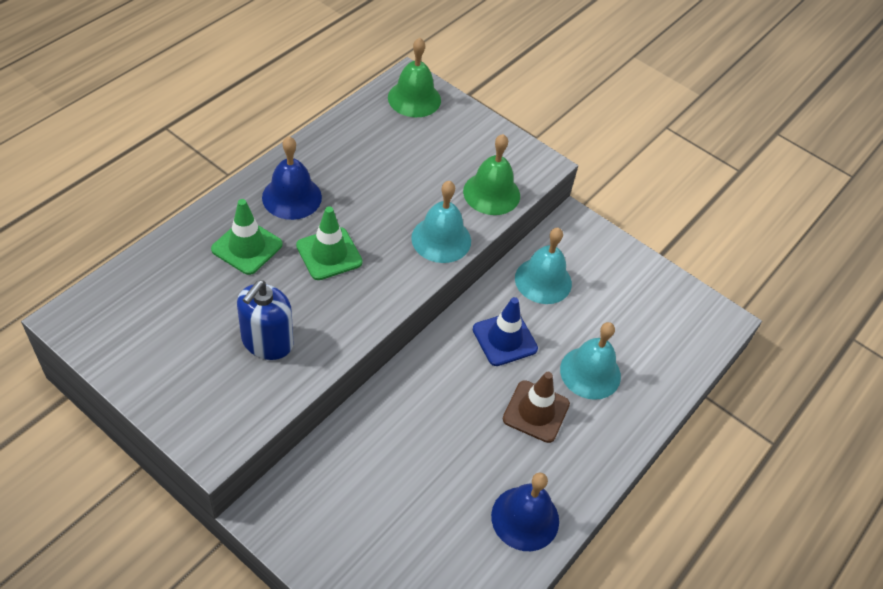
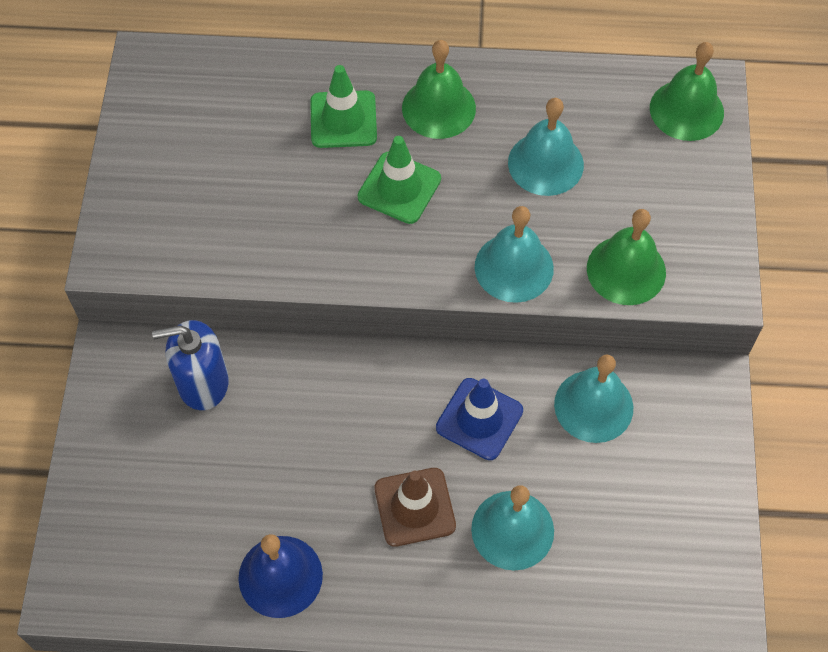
camera: 60 degrees right, 10 degrees up
(267, 342) = (252, 215): blue soap dispenser -> blue soap dispenser (203, 383)
(292, 197) = (438, 108): blue bell -> green bell
(385, 177) = (545, 163): none -> turquoise bell

